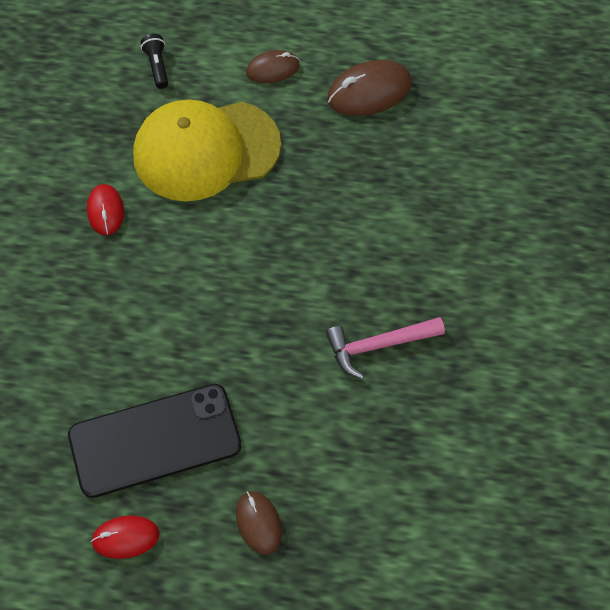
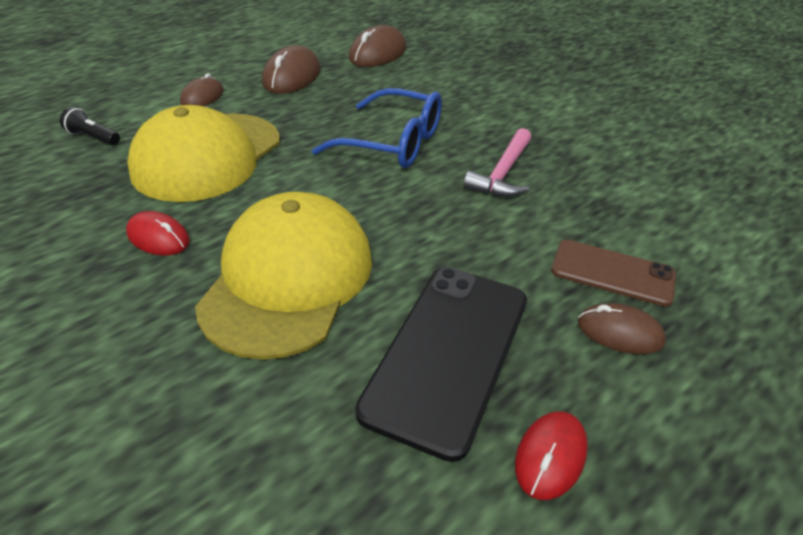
camera: 50 degrees left, 20 degrees down
(136, 311) = (288, 279): none -> yellow cap
(319, 488) = (612, 273): none -> brown phone
(343, 242) = (391, 143): none -> blue glasses
(484, 111) = (377, 53): none -> brown mouse

